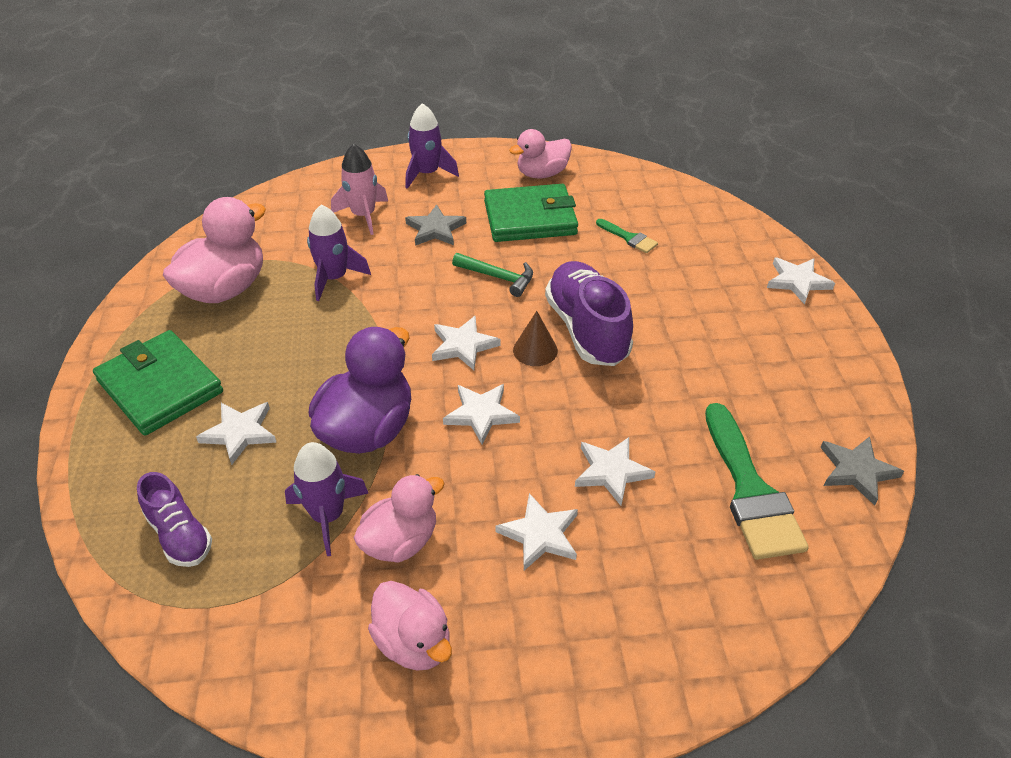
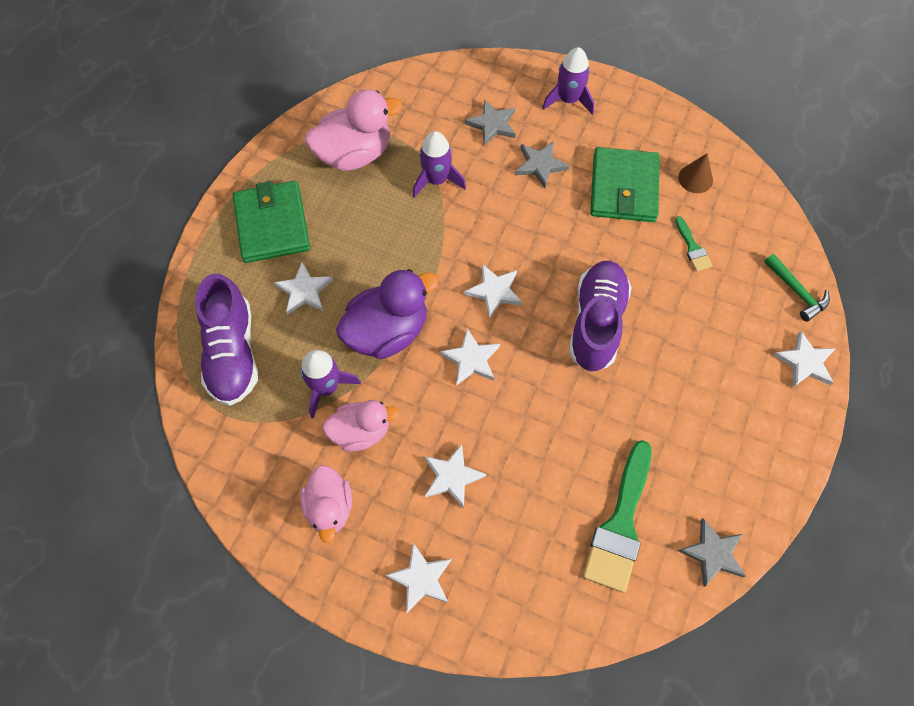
camera: 30 degrees right, 20 degrees up
(180, 535) = (232, 353): purple shoe -> purple shoe, size x1.68
(364, 215) = (492, 124): pink rocket -> grey star
(498, 277) = (559, 238): green hammer -> green hammer (796, 292)
(530, 218) = (623, 188): green wallet -> green wallet turned 75 degrees clockwise
(535, 350) = (544, 322): brown cone -> brown cone (695, 178)
(542, 174) = (665, 143): pink duck -> none
(611, 471) = (532, 455): white star -> white star (421, 578)

